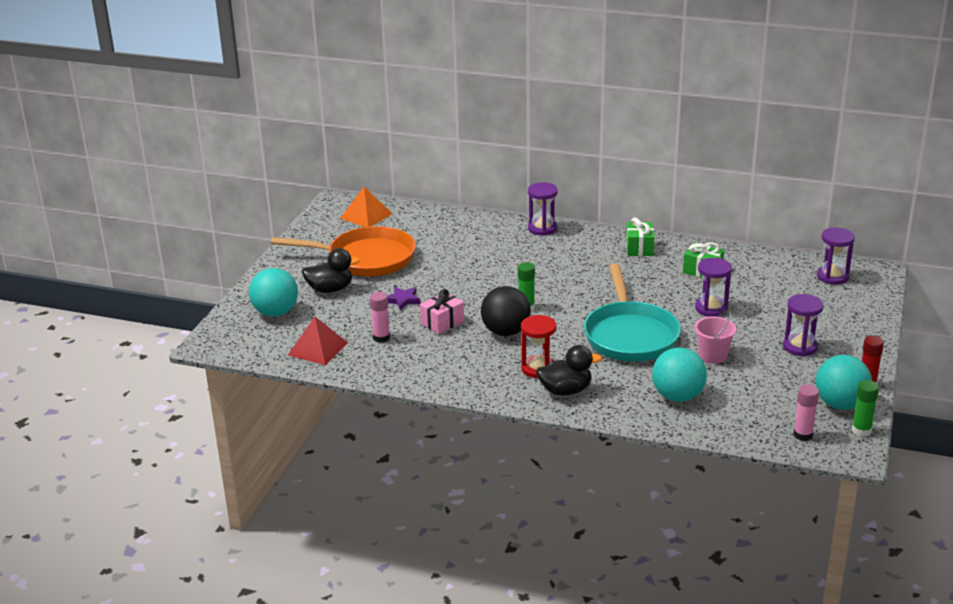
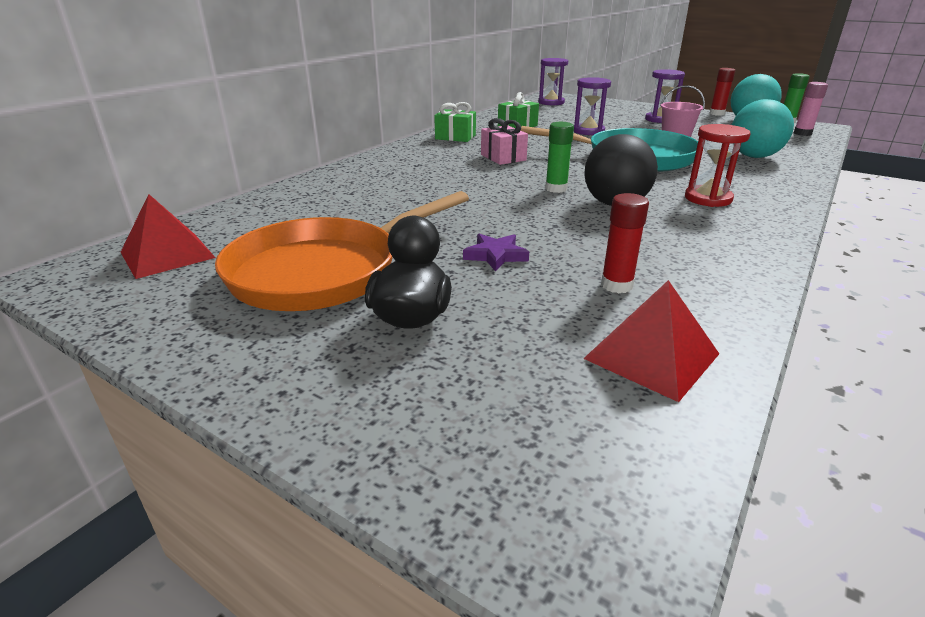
camera: 75 degrees left, 0 degrees up
(275, 313) = (471, 401): turquoise ball -> none
(365, 258) = (324, 271): orange pan -> orange pan turned 150 degrees counterclockwise
(366, 215) = (167, 254): orange pyramid -> red pyramid
(381, 338) = (616, 285): pink glue stick -> red glue stick
(442, 322) = (579, 236): pink gift -> pink gift (503, 157)
(542, 228) = (368, 163): purple hourglass -> none
(565, 391) = (757, 193): black duck -> none

